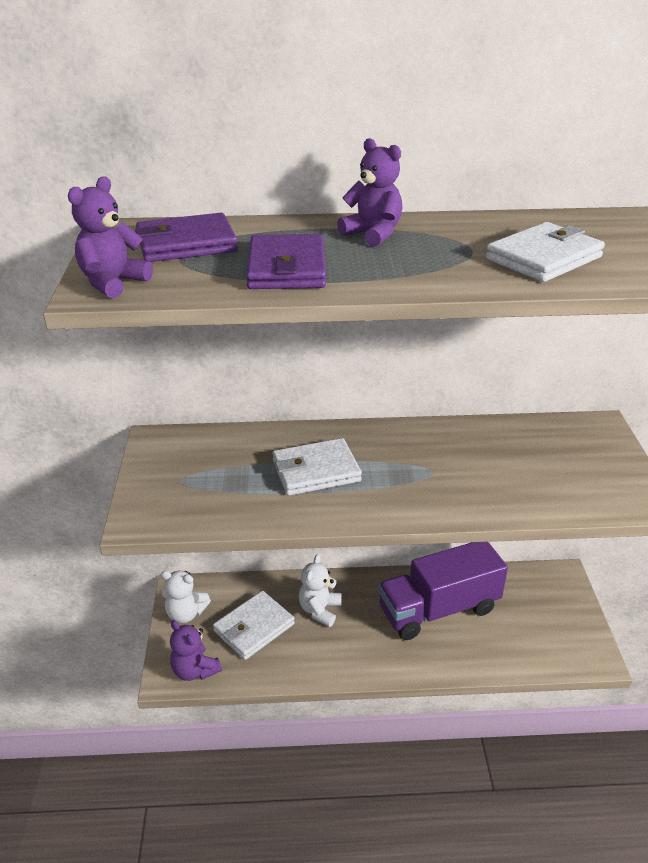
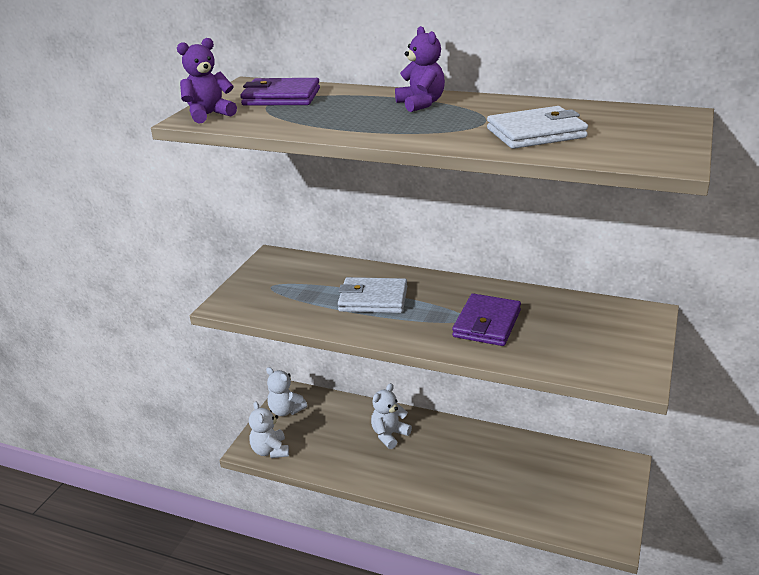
camera: 25 degrees right, 5 degrees down
(195, 670) = (270, 451): purple teddy bear -> white teddy bear
(254, 627) = (330, 434): white wallet -> none
(286, 268) = (331, 119): purple wallet -> purple wallet (487, 324)
(438, 609) = (490, 461): purple truck -> none

